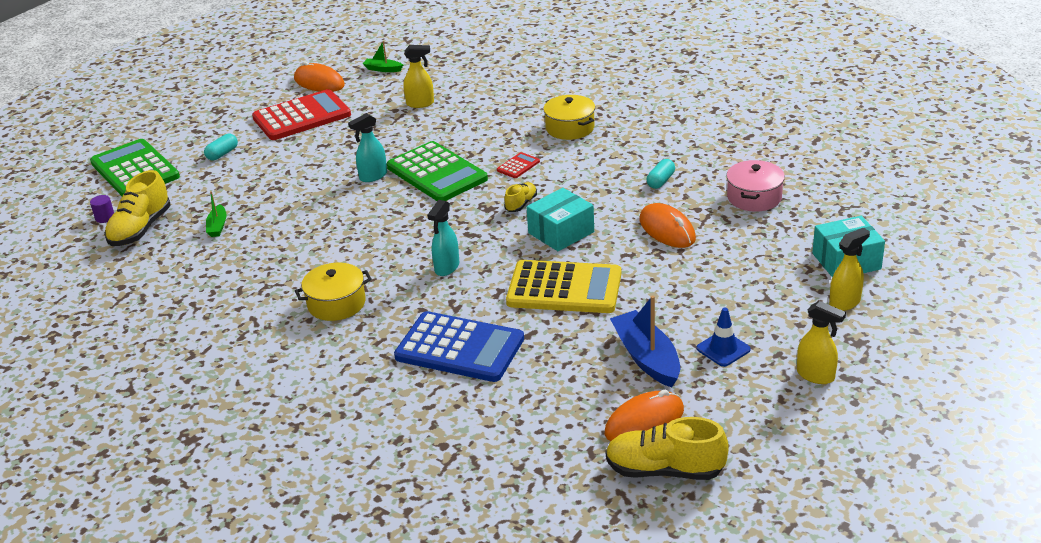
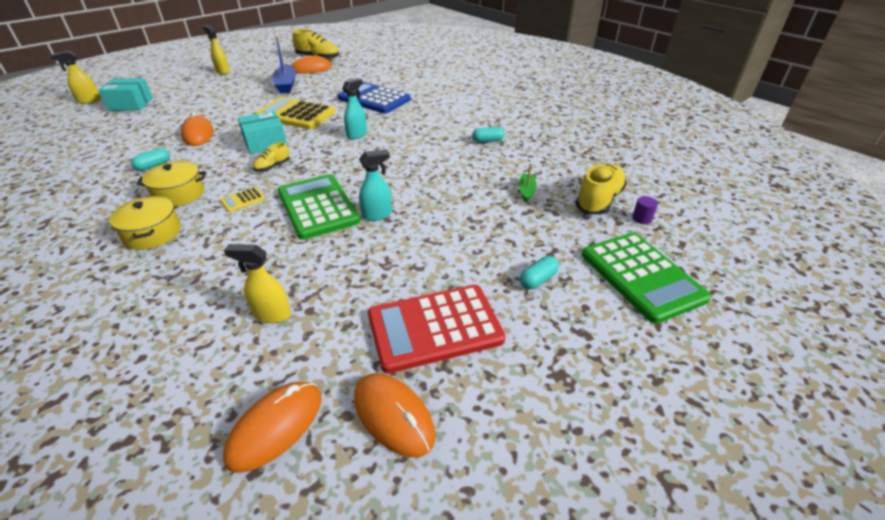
camera: 170 degrees left, 5 degrees up
(259, 290) = (487, 141): none -> turquoise capsule
(336, 303) = (436, 126): yellow pot -> yellow pot (179, 194)
(383, 69) = (276, 427): green boat -> orange mouse
(518, 166) = (243, 200): red calculator -> yellow calculator
(723, 349) = (248, 83): blue traffic cone -> none
(754, 197) = (114, 144): pink pot -> none
(845, 303) = (165, 90): yellow spray bottle -> yellow spray bottle (89, 101)

